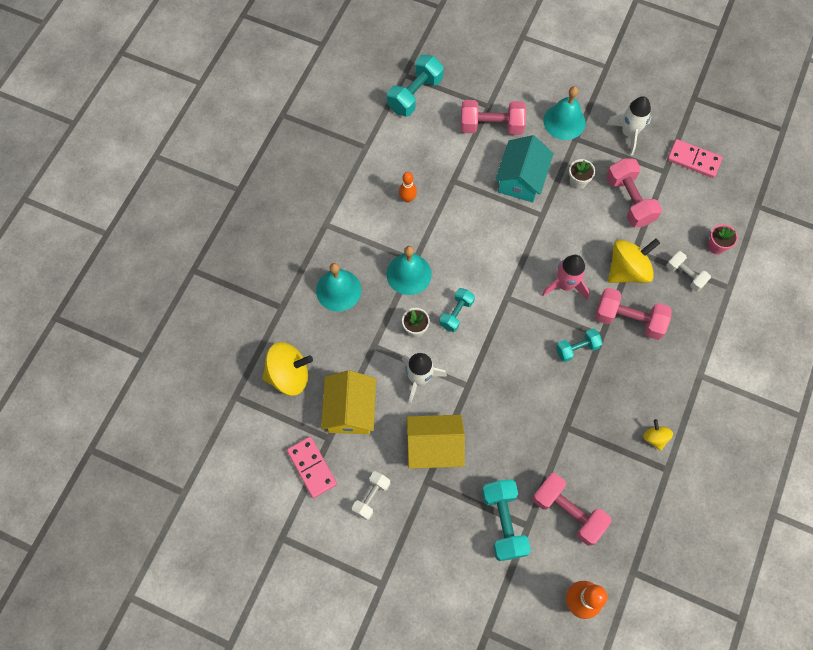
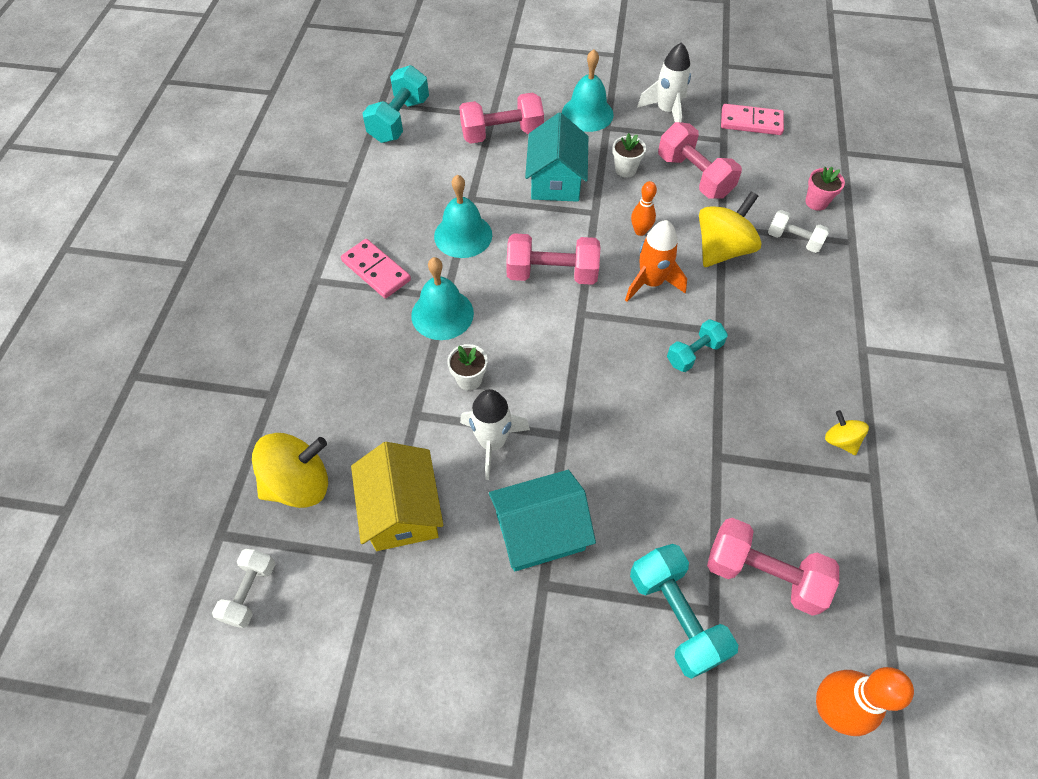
camera: 15 degrees left, 10 degrees down
(312, 467) = (361, 611): pink domino -> pink domino (376, 270)
(338, 290) = (349, 355): turquoise bell -> turquoise bell (463, 235)
(371, 497) = (464, 632): white dumbbell -> white dumbbell (250, 592)
(407, 198) = (418, 229): orange bowling pin -> orange bowling pin (640, 231)
(434, 447) = (540, 532): yellow house -> turquoise house
(456, 313) = (520, 347): turquoise dumbbell -> none
(565, 285) = (651, 282): pink rocket -> orange rocket
(628, 320) = (746, 304): pink dumbbell -> pink dumbbell (552, 274)

